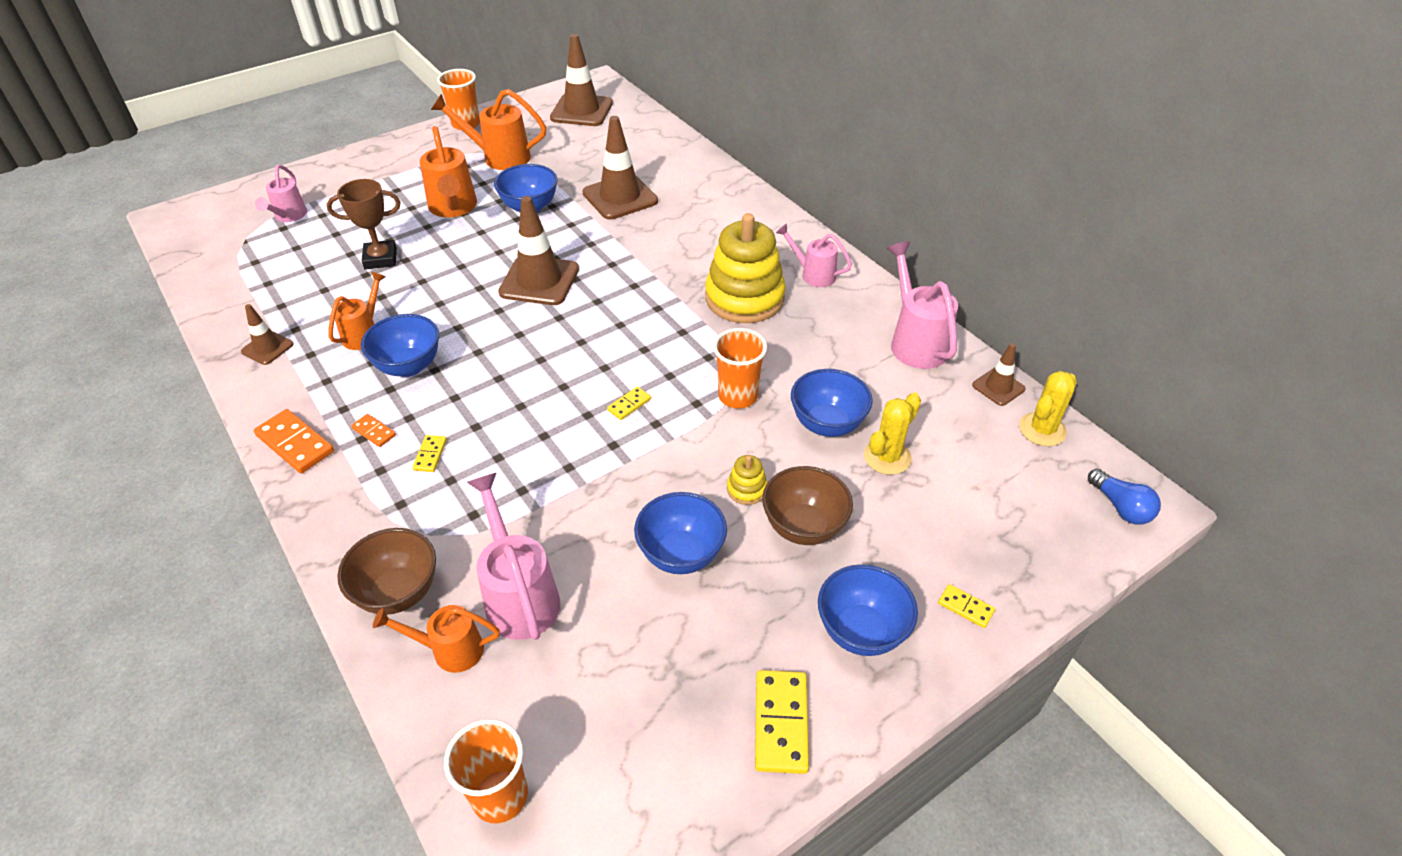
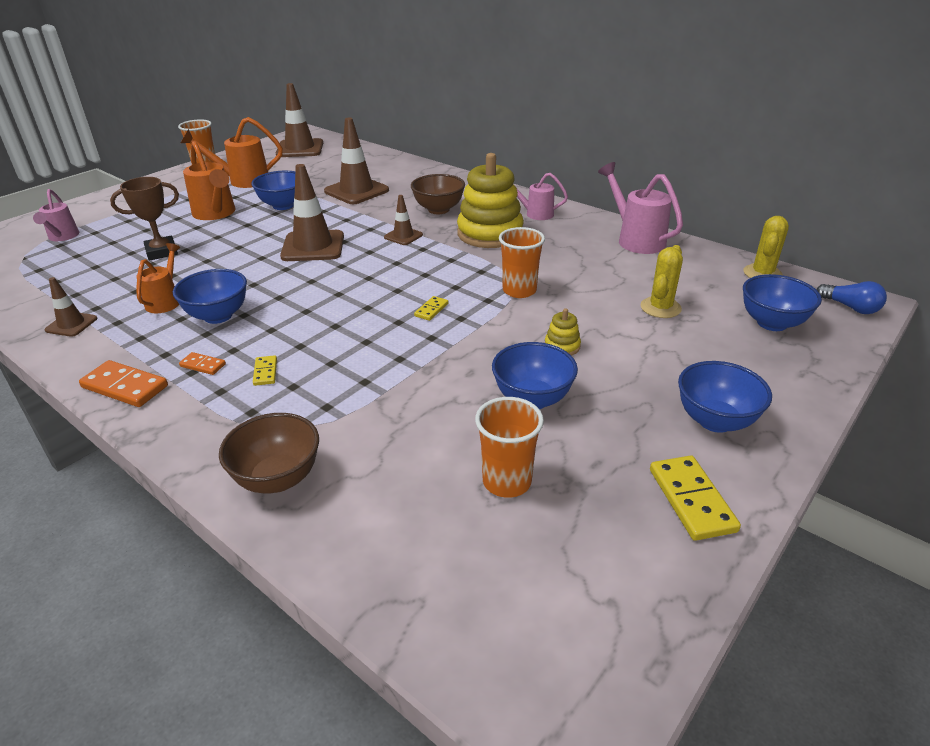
camera: 15 degrees left, 10 degrees down
(450, 650) = (352, 513): orange watering can -> none
(500, 796) = (461, 623): orange cup -> orange cup (507, 481)
(519, 596) = (400, 457): pink watering can -> none
(803, 527) = (623, 362): brown bowl -> brown bowl (438, 210)
(827, 424) = (601, 296): blue bowl -> blue bowl (772, 323)
(965, 607) = (785, 388): yellow domino -> none
(998, 387) = (714, 255): brown traffic cone -> brown traffic cone (403, 236)

